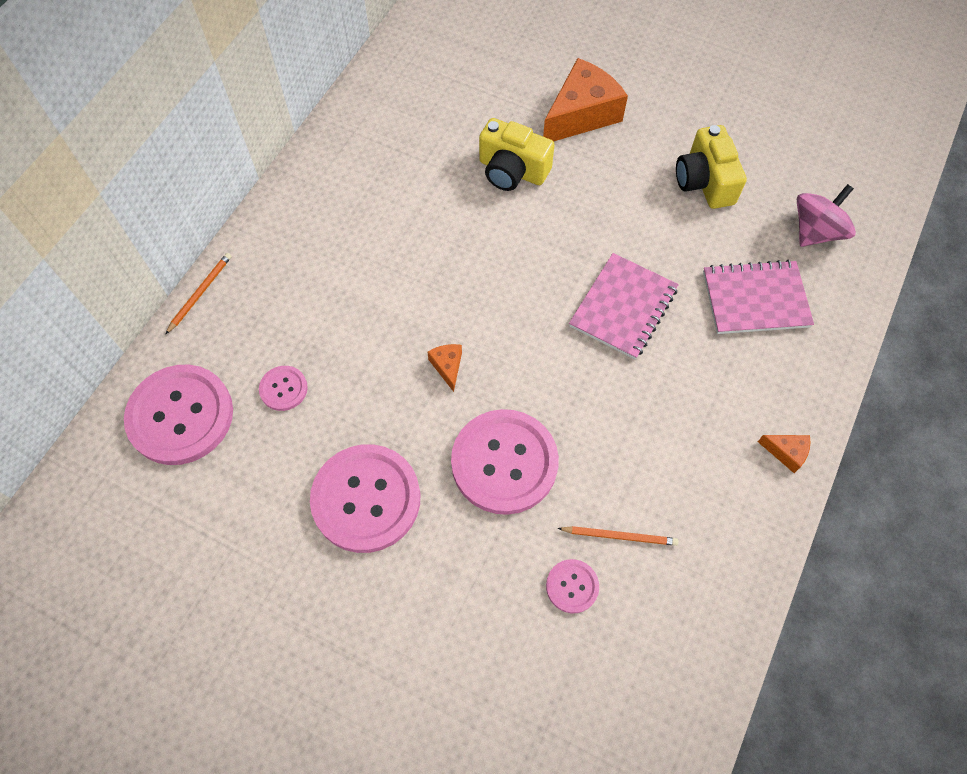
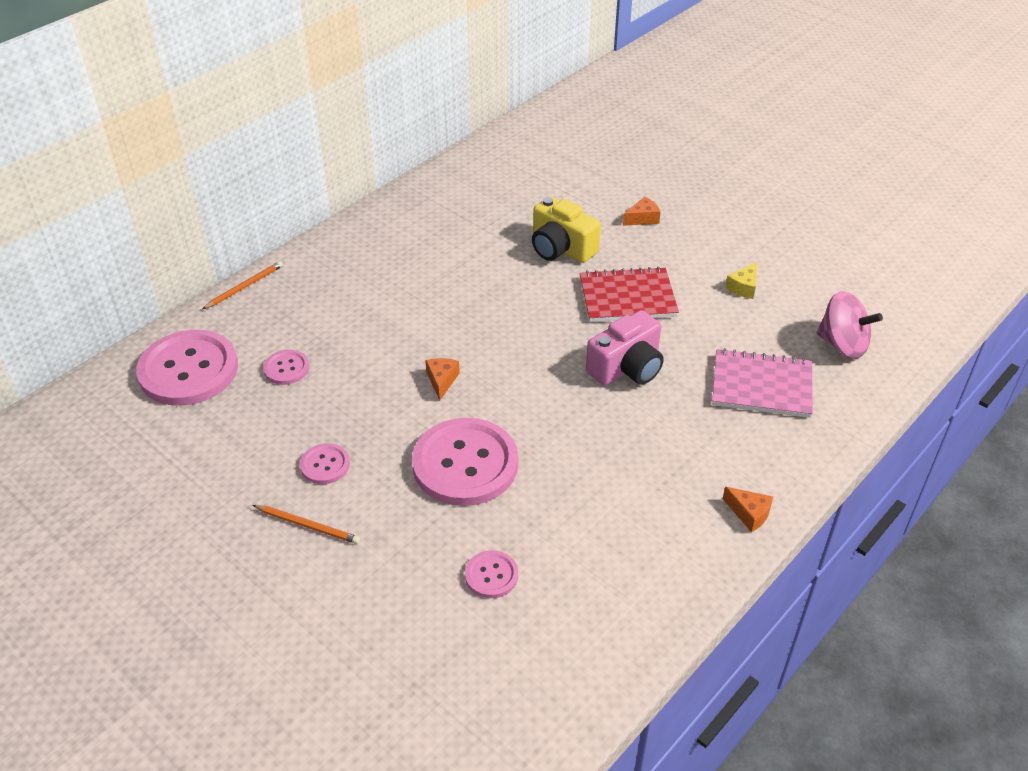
camera: 15 degrees right, 20 degrees down
(366, 499) = (325, 465): pink button -> pink button, size x0.46
(581, 114) = (642, 218): orange cheese -> orange cheese, size x0.44
(597, 219) = (627, 297): none -> red notebook
(619, 536) = (554, 545): orange pencil -> orange pencil (308, 525)
(623, 307) = (627, 368): pink notebook -> pink camera
(704, 182) = (743, 287): yellow camera -> yellow cheese
(815, 231) = (842, 344): pink spinning top -> pink spinning top turned 60 degrees clockwise

